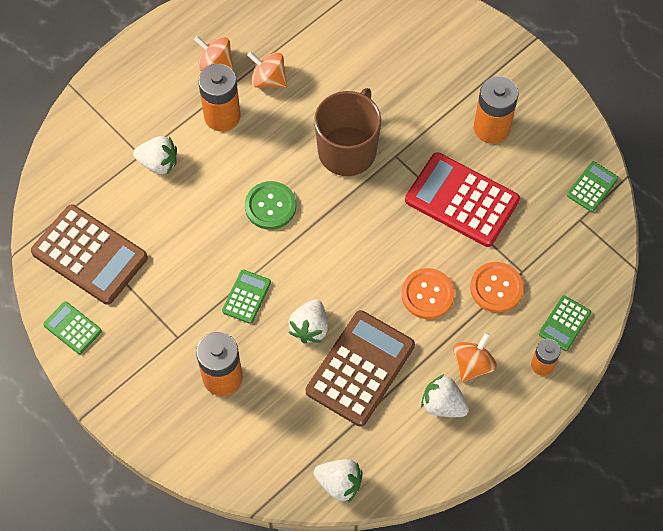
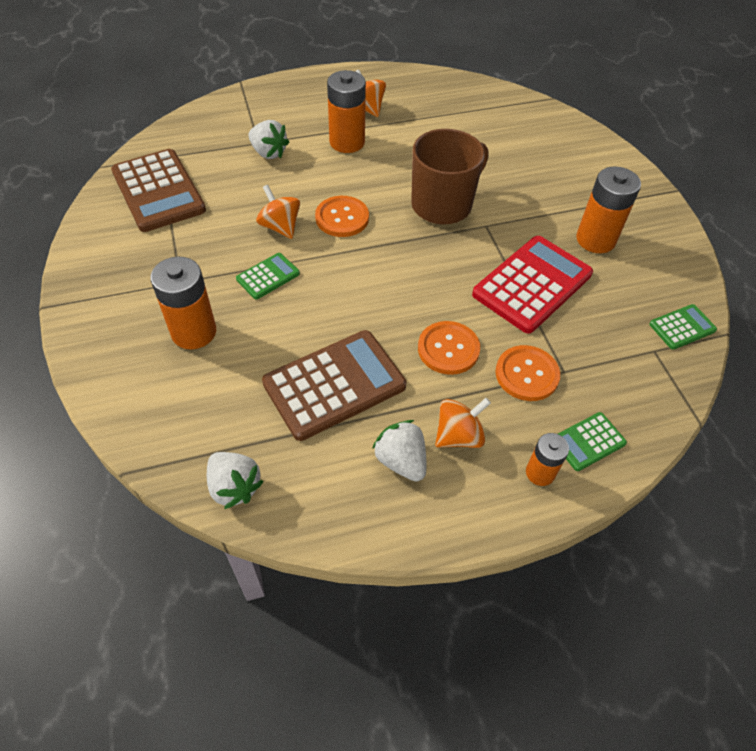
camera: 25 degrees right, 10 degrees down
(72, 328) = (97, 236): green calculator -> none
(268, 79) = (405, 133): orange spinning top -> orange spinning top (280, 227)
(270, 206) = (342, 218): green button -> orange button
(310, 328) = (309, 327): white strawberry -> none
(461, 200) = (532, 284): red calculator -> red calculator turned 75 degrees clockwise

